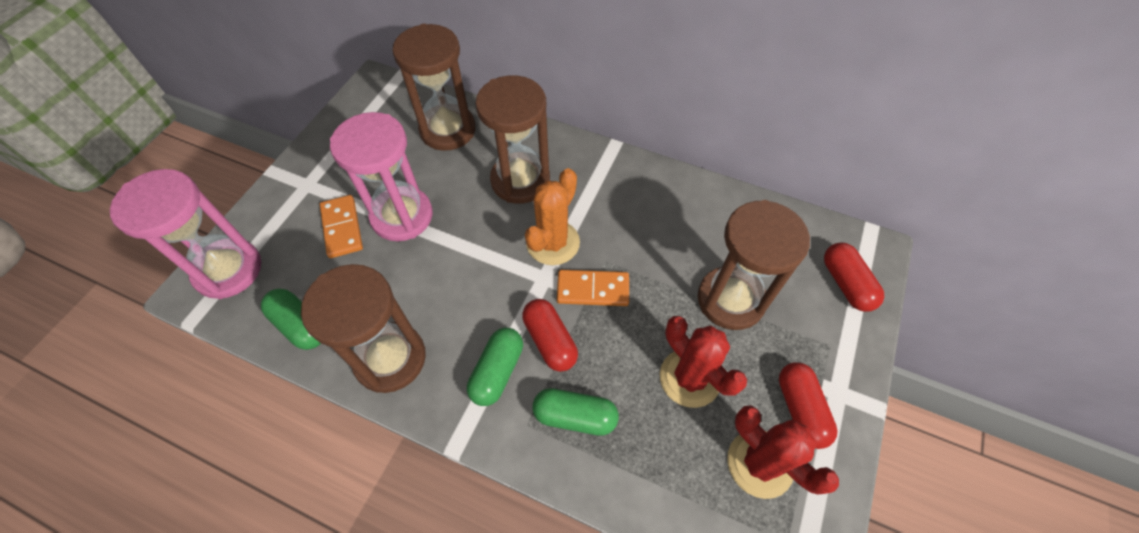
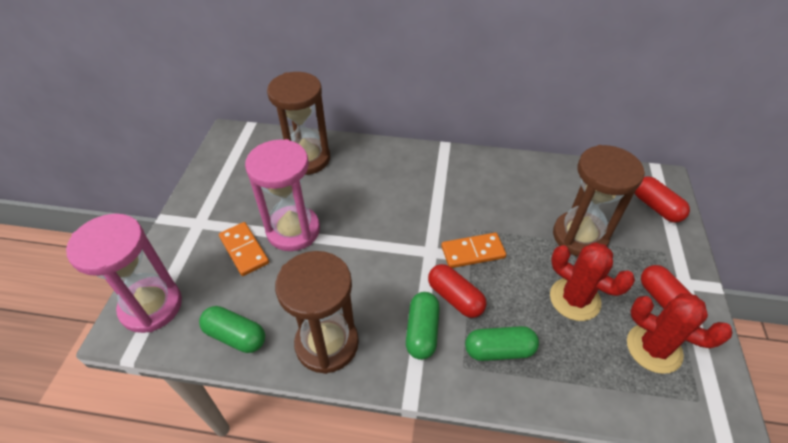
camera: 15 degrees left, 10 degrees down
(520, 180) = (381, 184): brown hourglass -> none
(553, 243) = (426, 224): orange cactus -> none

